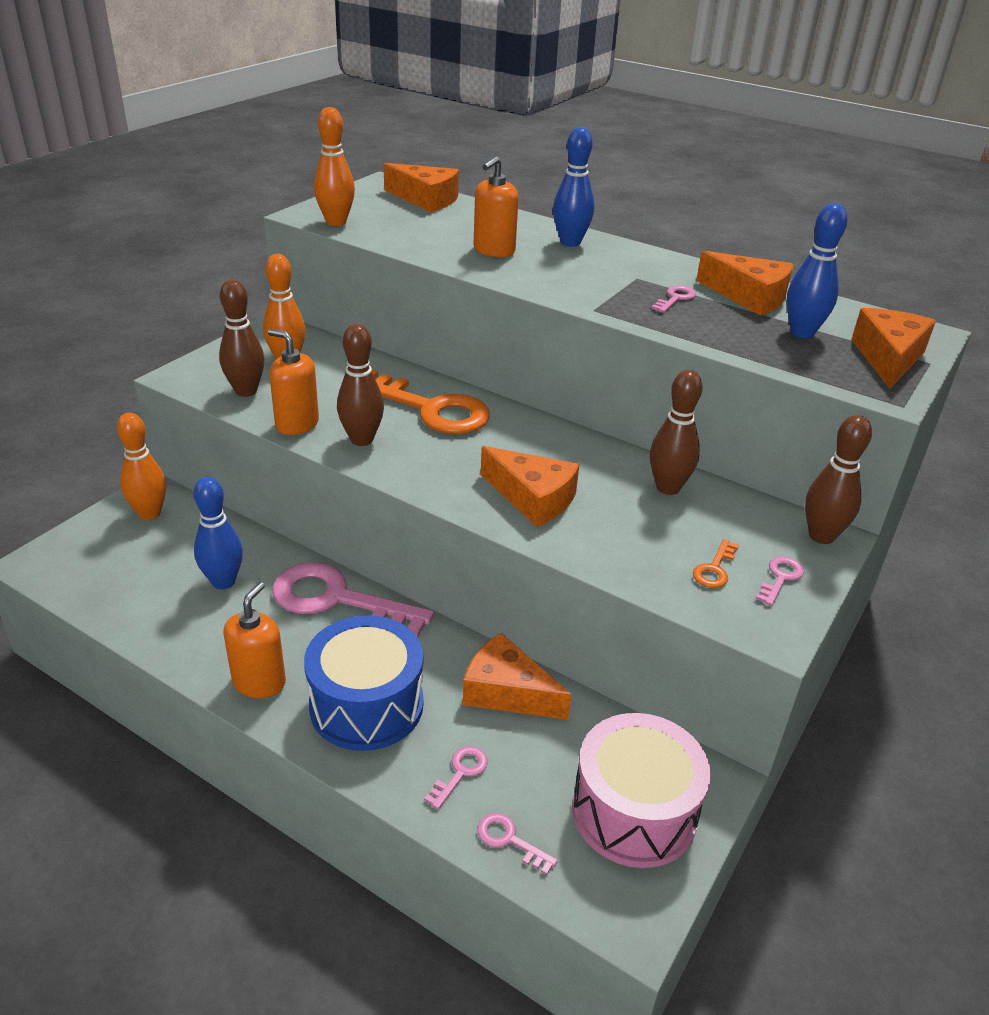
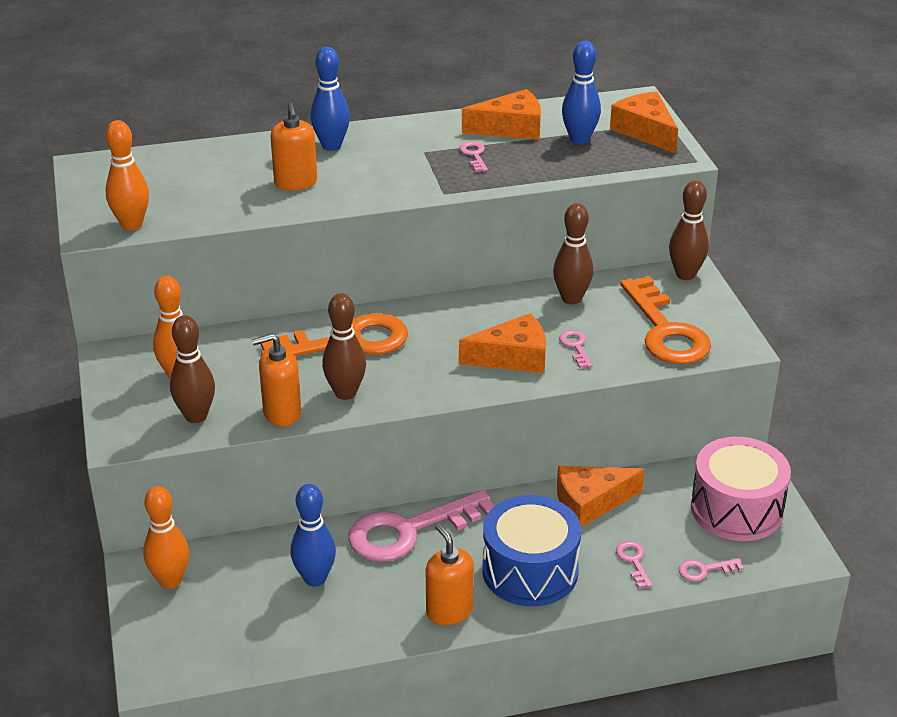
camera: 45 degrees left, 0 degrees up
(426, 199) = (154, 164): orange cheese -> none
(714, 569) = (666, 331): orange key -> orange key, size x2.43
(780, 578) = (701, 313): pink key -> pink key (575, 346)

